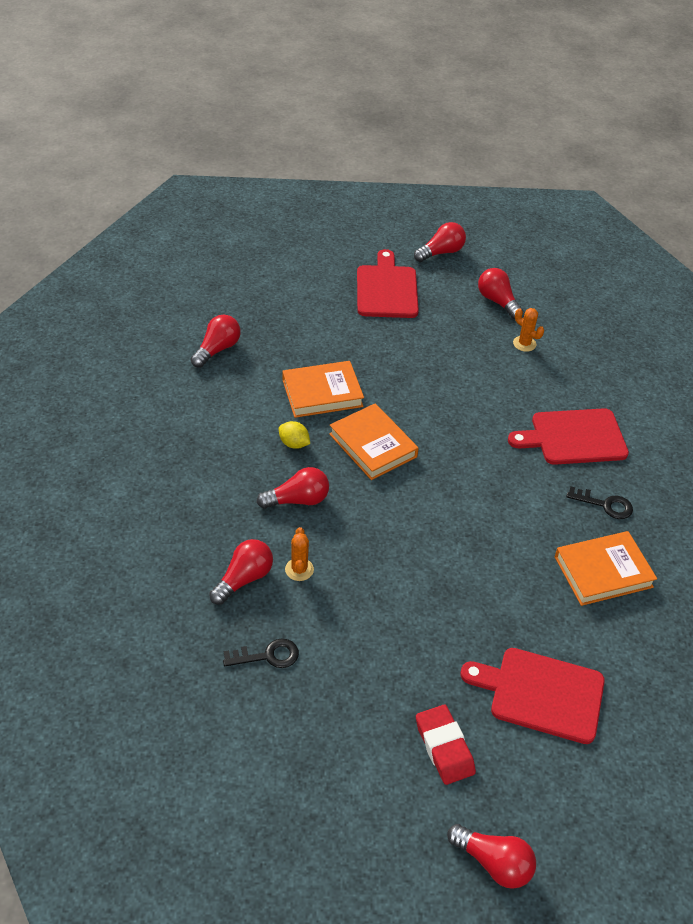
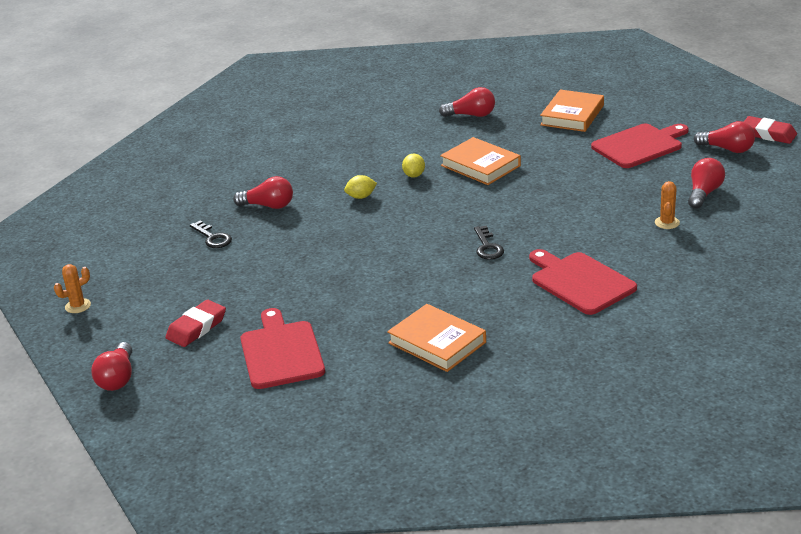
camera: 65 degrees right, 15 degrees down
(298, 500) = (361, 197): red light bulb -> yellow lemon
(299, 569) = (297, 221): orange cactus -> orange cactus (78, 306)
(373, 445) = (452, 203): orange book -> orange book (572, 115)
(439, 222) = (768, 134): none -> red eraser
(605, 505) = (516, 321): black key -> black key (487, 247)

